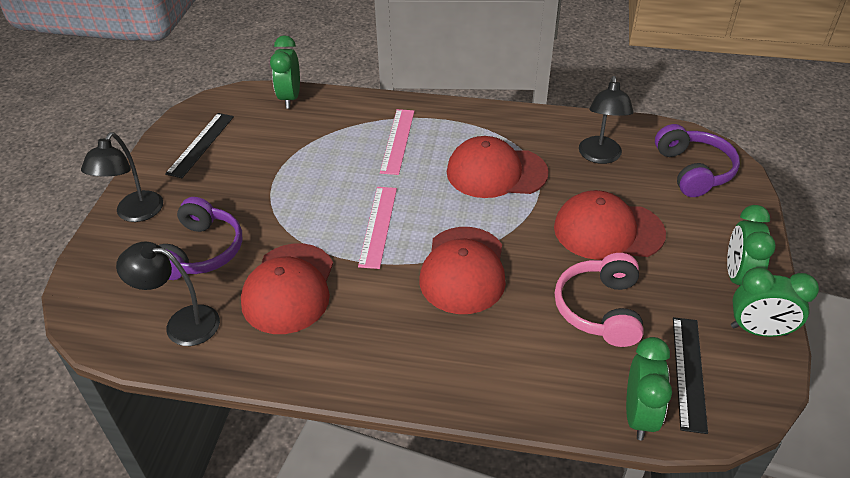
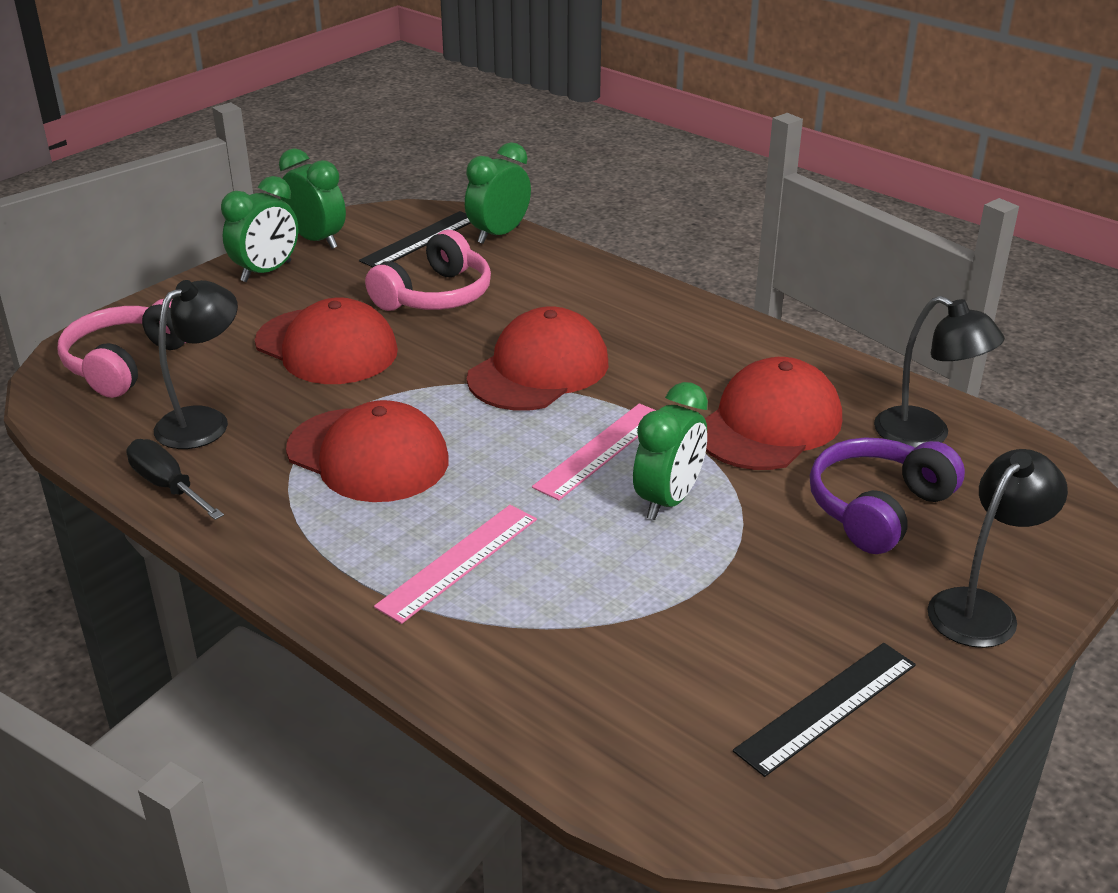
camera: 150 degrees left, 10 degrees down
(290, 98) = (584, 750): green clock -> green clock (668, 500)
(565, 121) = (168, 486): none -> black screwdriver
(693, 171) = (126, 363): purple headphones -> pink headphones

